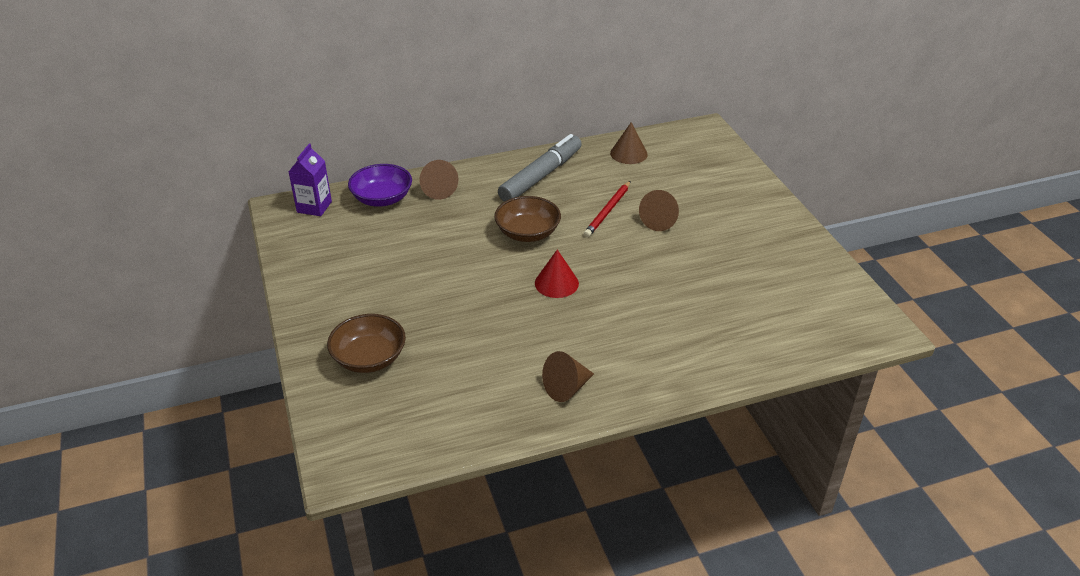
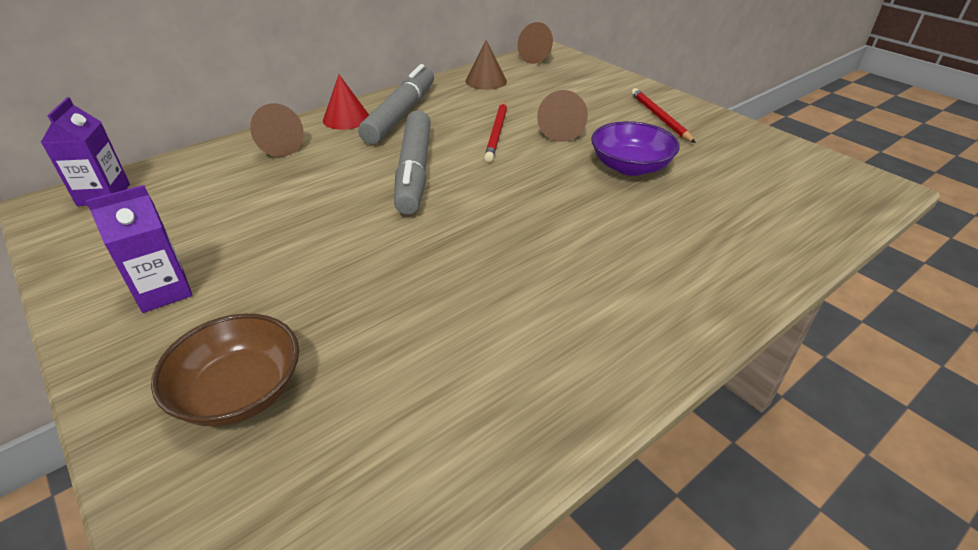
camera: 20 degrees left, 0 degrees up
(340, 287) = (164, 291): none -> purple carton
(382, 199) = (204, 169): purple bowl -> purple bowl (630, 167)
(527, 233) = (414, 171): brown bowl -> grey marker
(556, 283) = (481, 218): red cone -> red cone (346, 118)
(566, 388) = (578, 354): brown cone -> brown cone (537, 58)
(754, 224) = (659, 118): none -> red pencil

